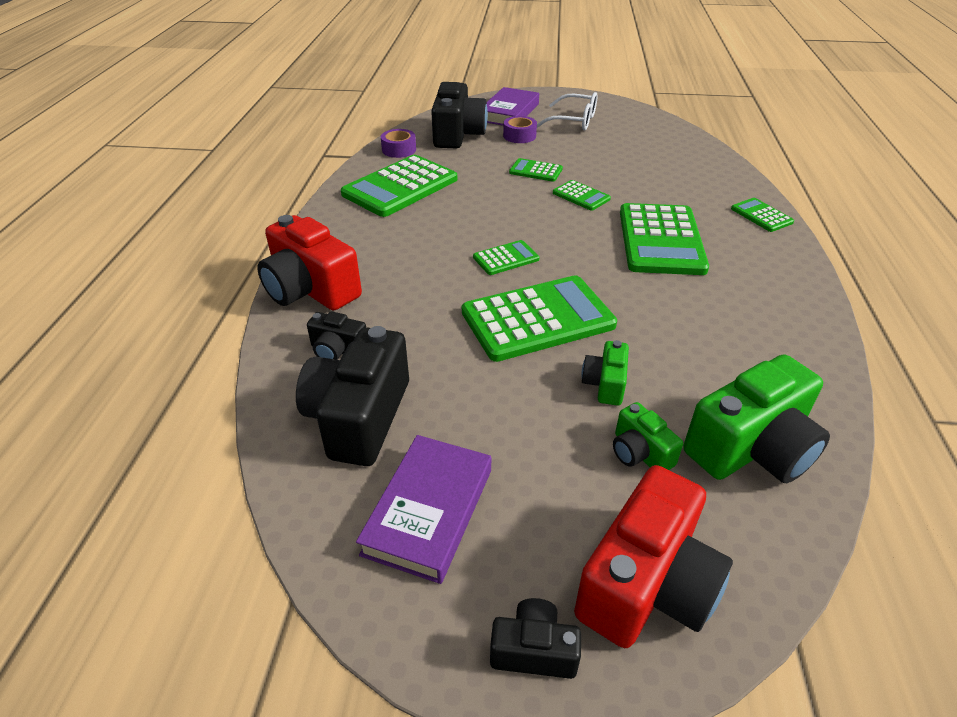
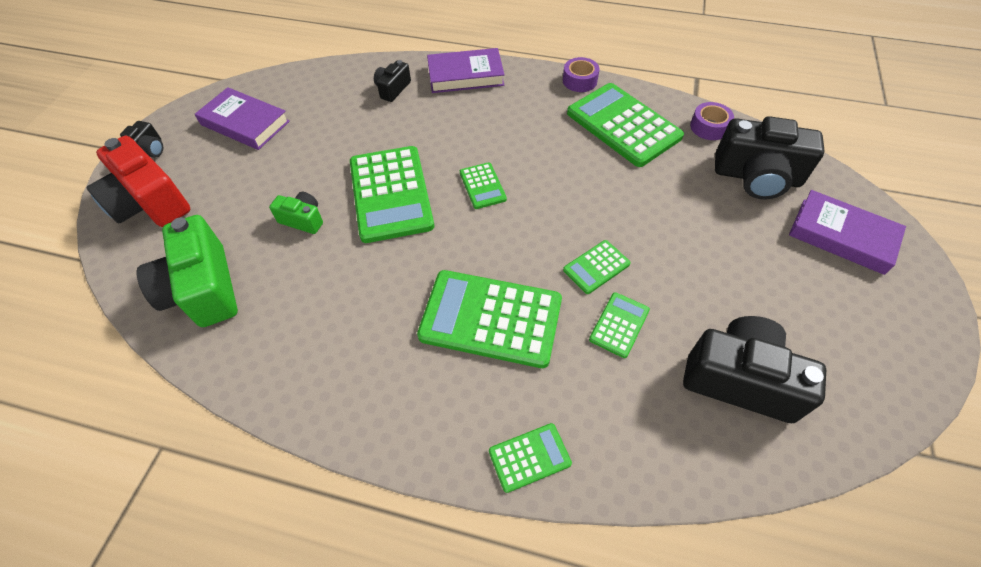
camera: 100 degrees right, 15 degrees up
(310, 289) = (465, 75): red camera -> purple book
(359, 417) = (327, 98): black camera -> black camera (739, 379)
(519, 136) = (761, 235): purple tape -> purple tape (579, 81)
(535, 171) = (660, 236): green calculator -> green calculator (619, 325)
(573, 121) = (825, 307): white glasses -> none
(640, 452) = (234, 223): green camera -> none

